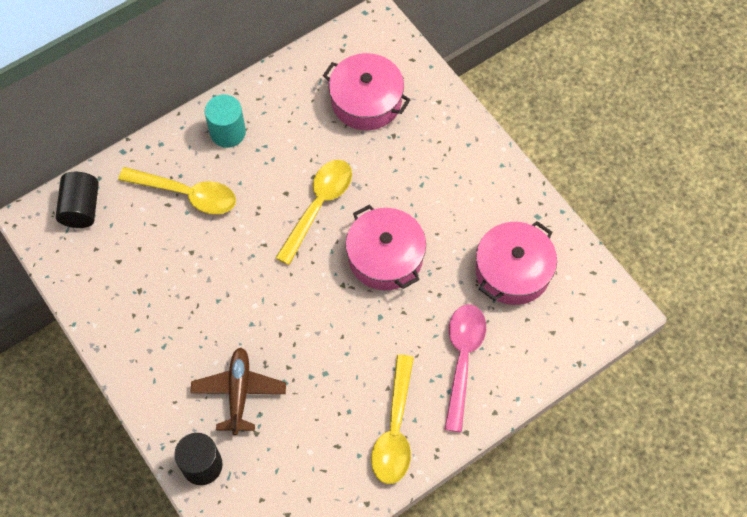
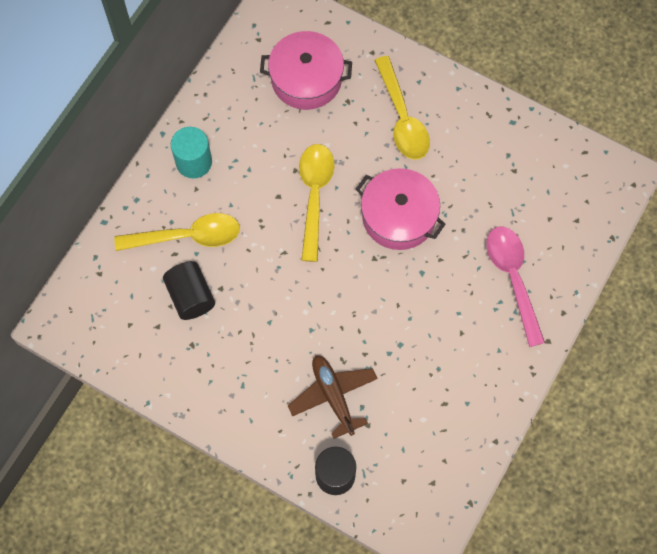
camera: 25 degrees left, 5 degrees up
(81, 208) = (94, 292): black cylinder -> black cylinder (191, 296)
(395, 430) = (486, 366): yellow spoon -> yellow spoon (402, 118)
(513, 271) = (516, 181): pink pot -> none

